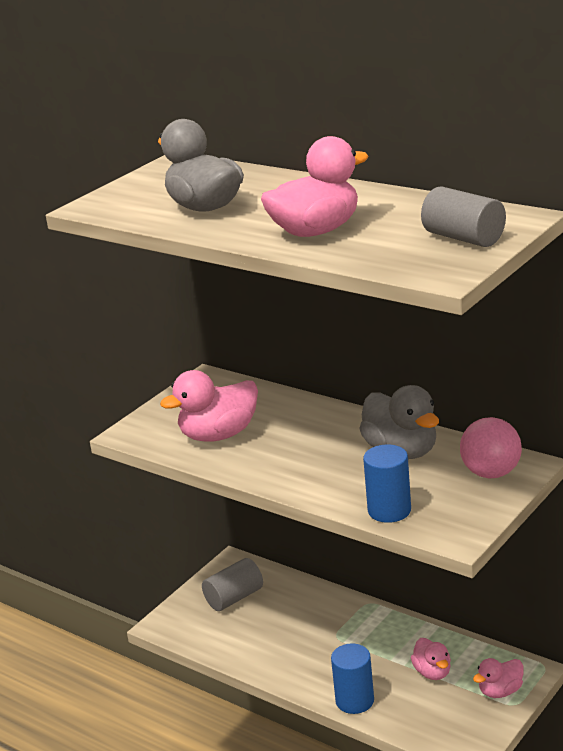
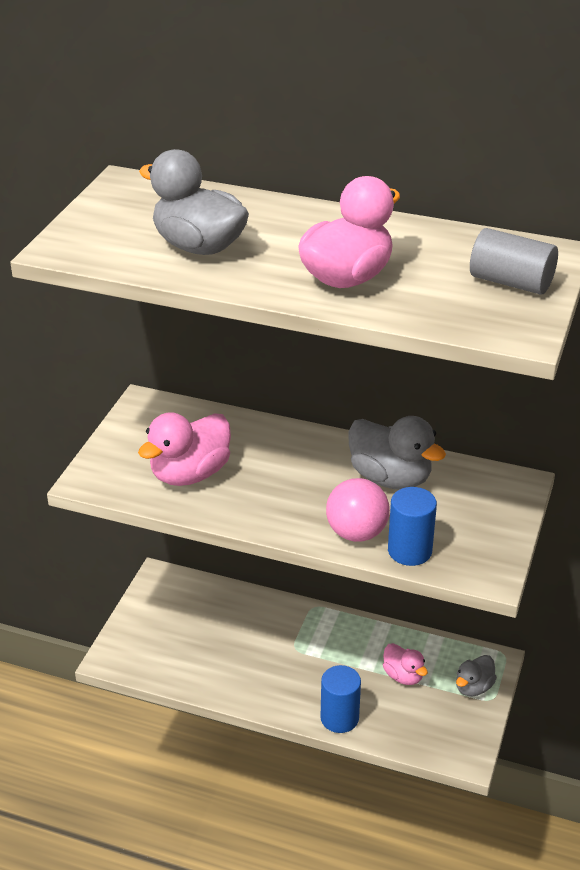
camera: 20 degrees left, 10 degrees up
(234, 598) = (176, 618): grey cylinder -> none
(491, 473) = (489, 496): pink ball -> pink ball (356, 533)
(500, 691) = (473, 687): pink duck -> grey duck

